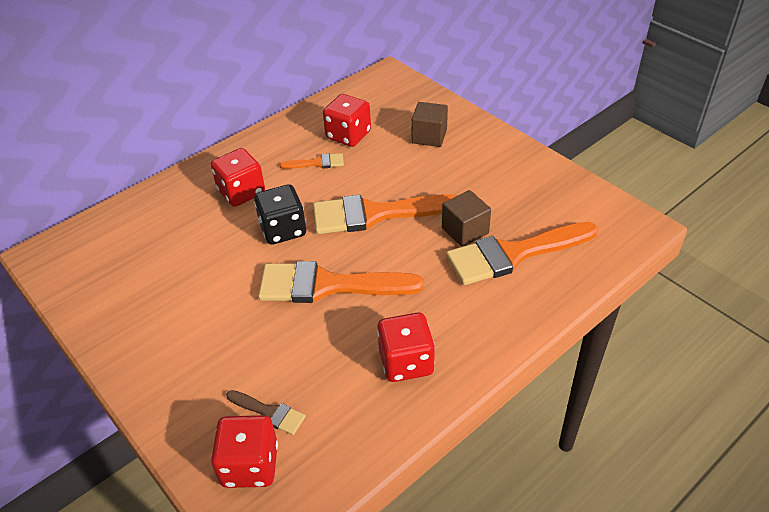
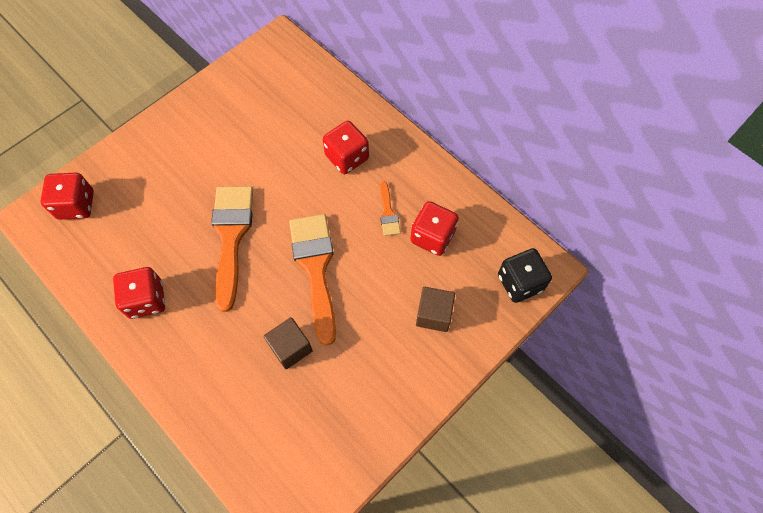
camera: 85 degrees right, 20 degrees up
(269, 413) = (115, 211): brown brush -> none
(283, 230) = (298, 196): black dice -> black dice (520, 282)
(513, 254) = (257, 391): orange brush -> none

